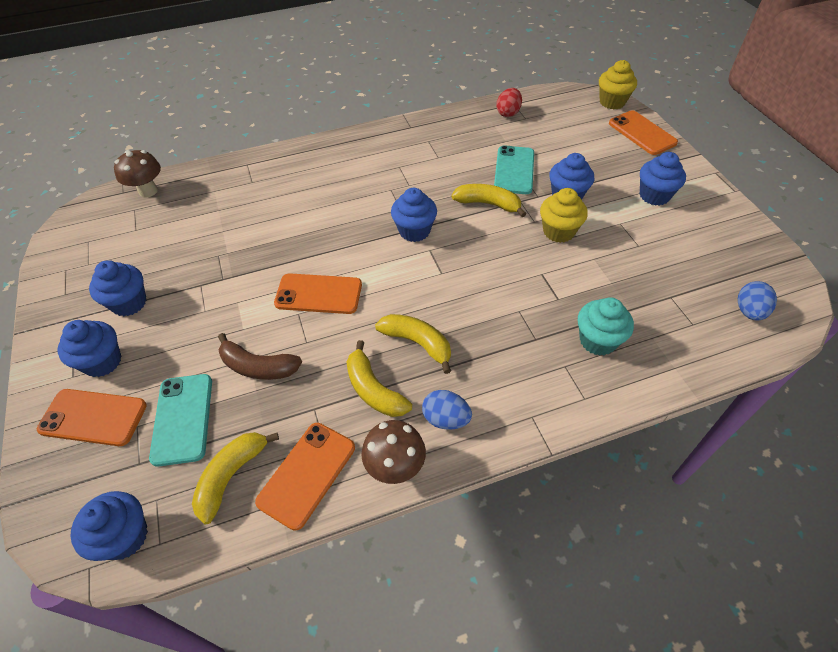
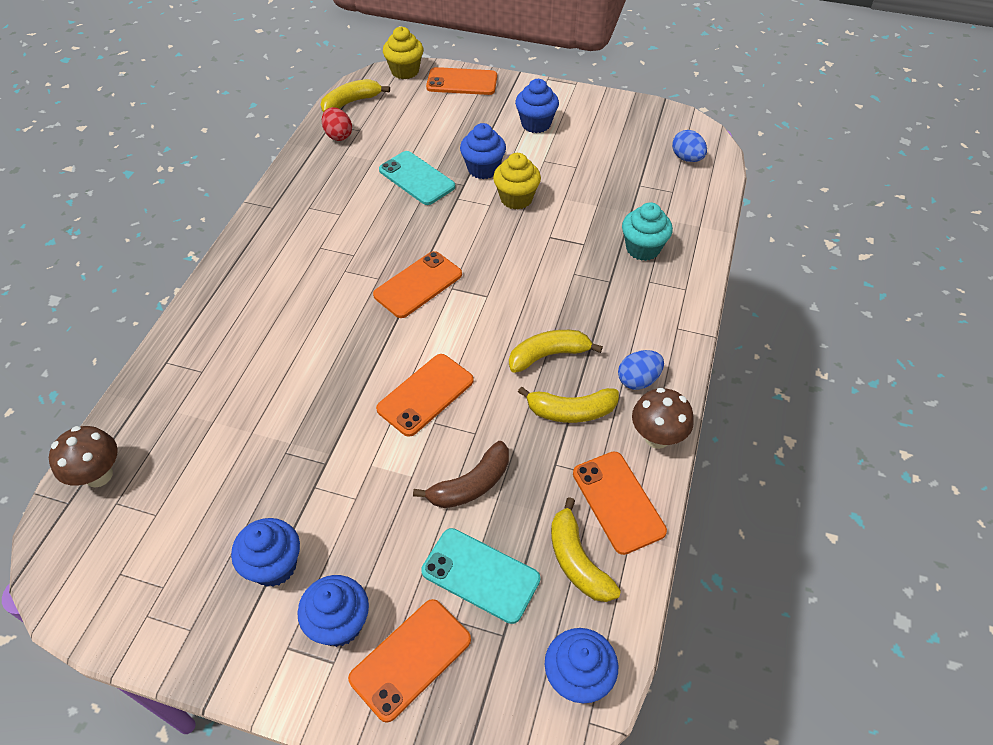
camera: 55 degrees left, 0 degrees up
(414, 231) = (418, 285): blue cupcake -> orange phone
(488, 204) = (438, 219): yellow banana -> yellow banana (351, 102)

